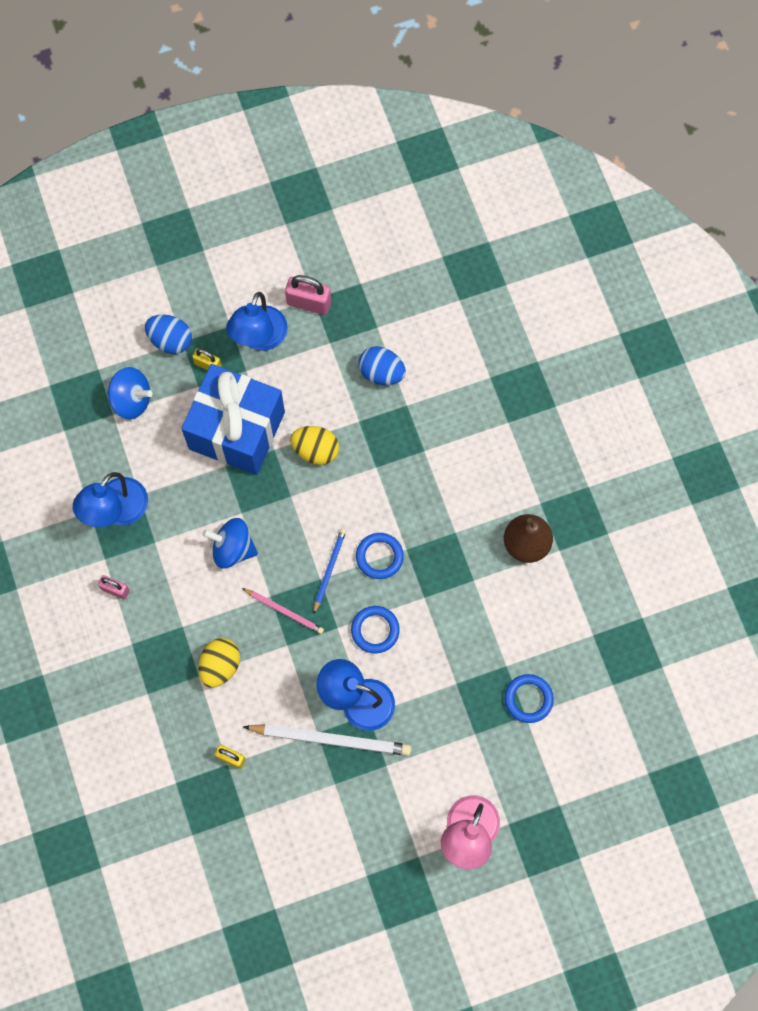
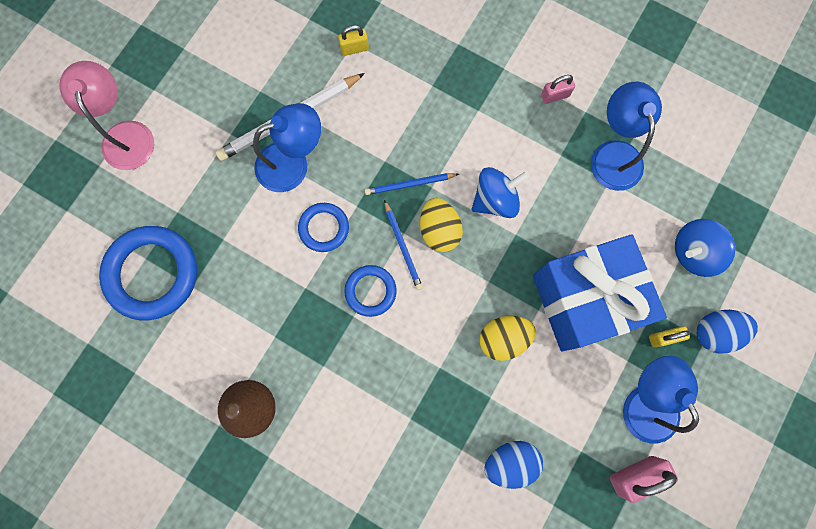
camera: 140 degrees right, 5 degrees up
(220, 666) = (422, 105): yellow egg -> yellow egg (439, 230)
(284, 611) = (409, 184): pink pencil -> blue pencil
(528, 699) = (152, 274): blue ring -> blue ring, size x1.85

